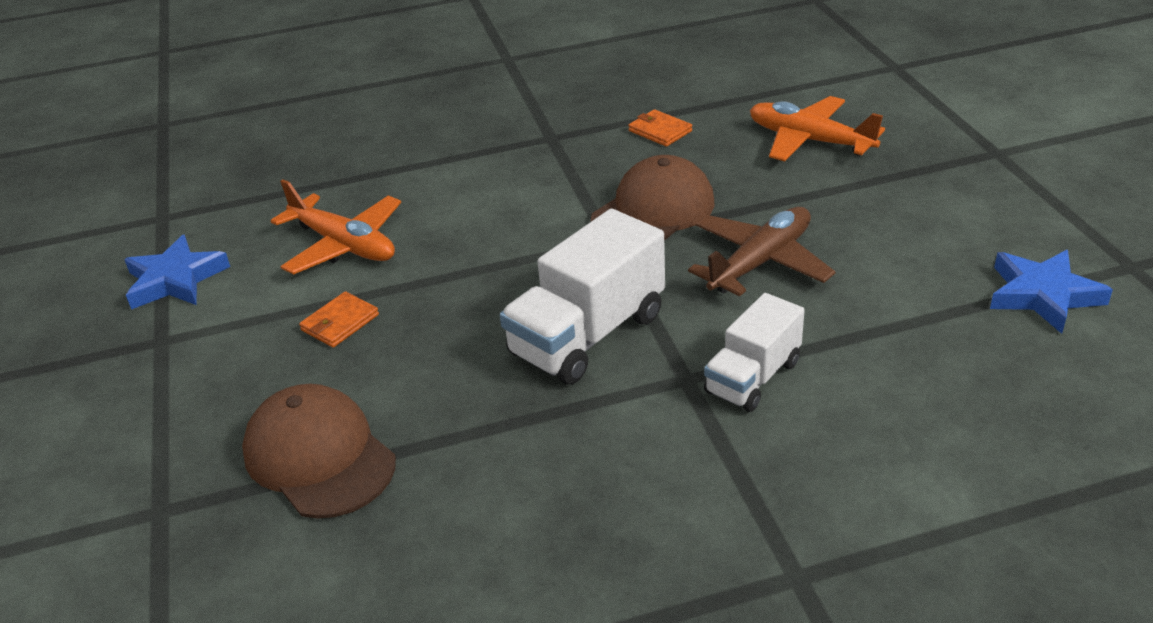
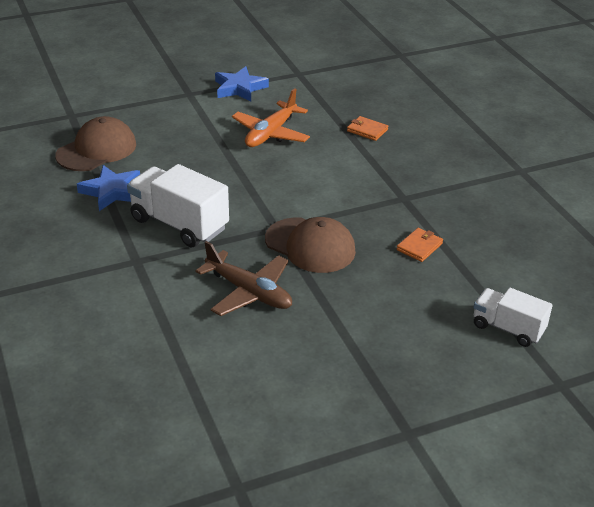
camera: 80 degrees right, 0 degrees up
(340, 323) = (198, 142): orange wallet -> orange wallet (367, 130)
(753, 377) = (133, 286): white truck -> white truck (507, 328)
(809, 140) = (415, 322): orange plane -> none
(1043, 295) = (204, 428): blue star -> blue star (112, 191)

